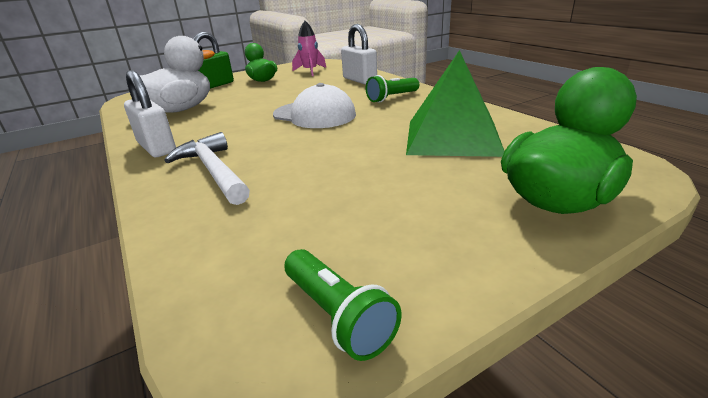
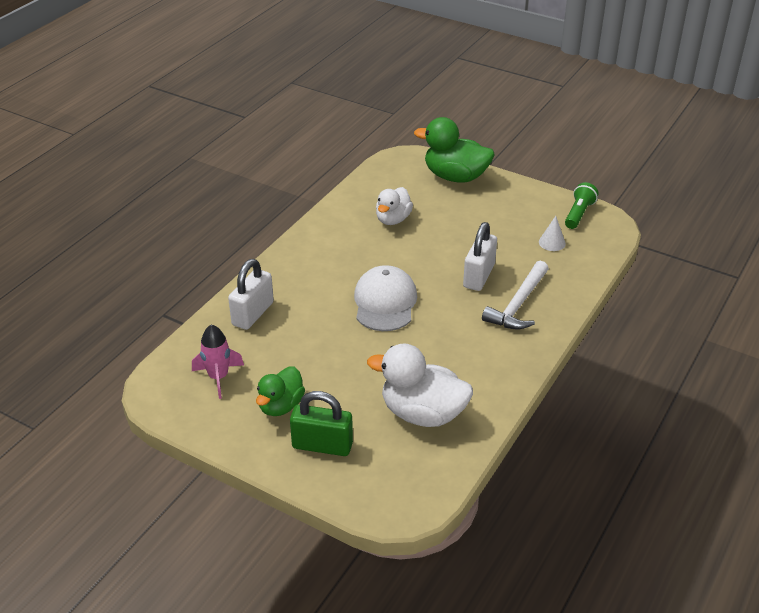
camera: 120 degrees left, 10 degrees up
(156, 148) = (511, 362): white padlock -> white padlock (479, 276)
(288, 238) = (552, 242): none -> white cone
(392, 98) = (313, 270): green flashlight -> none
(452, 137) = (393, 219): green pyramid -> white duck

